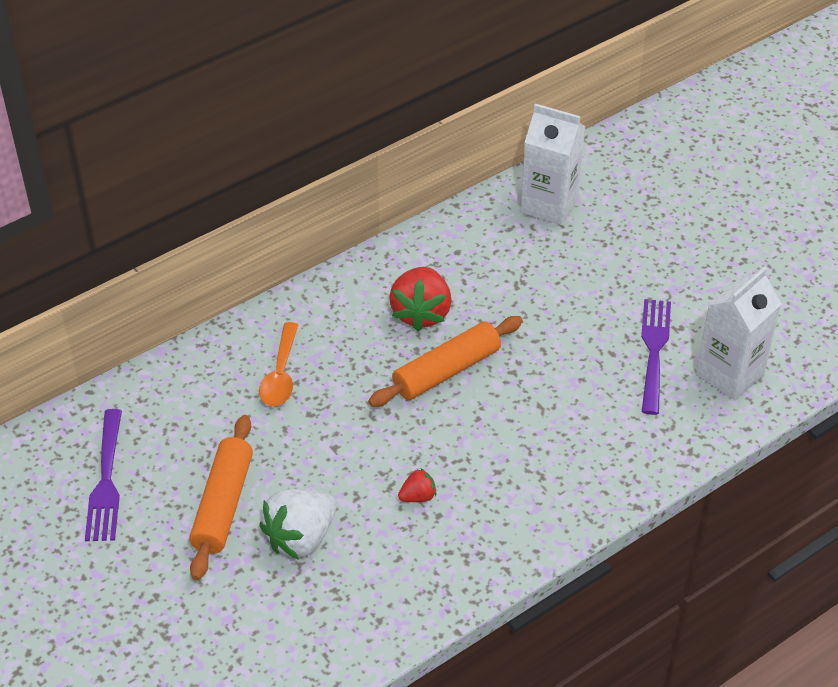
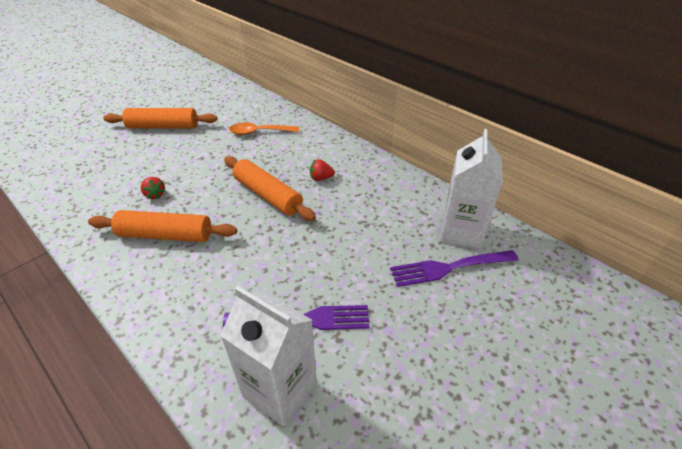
camera: 80 degrees right, 5 degrees down
(106, 481) = (185, 94): purple fork -> purple fork (449, 267)
(300, 537) = (133, 154): white strawberry -> none
(421, 313) = (321, 178): red strawberry -> red strawberry, size x0.49
(507, 476) = (165, 235): none -> orange rolling pin

